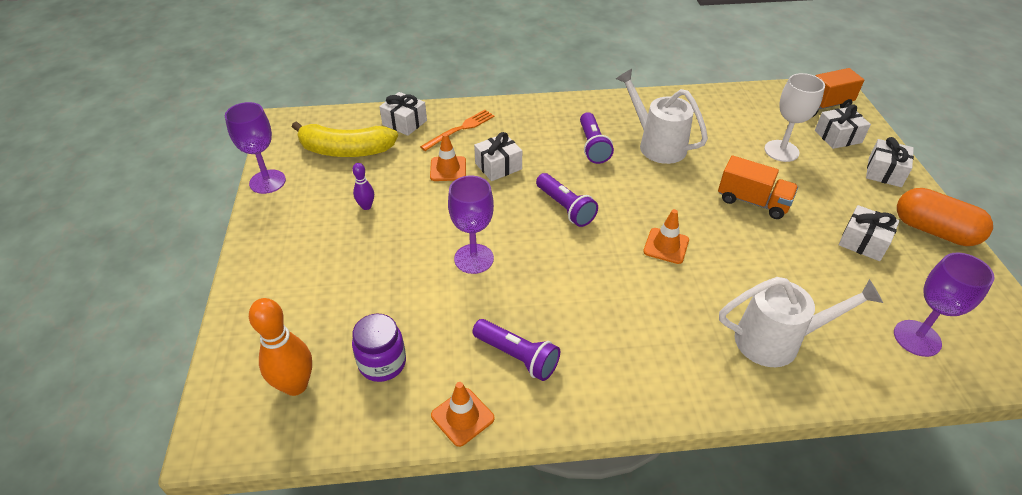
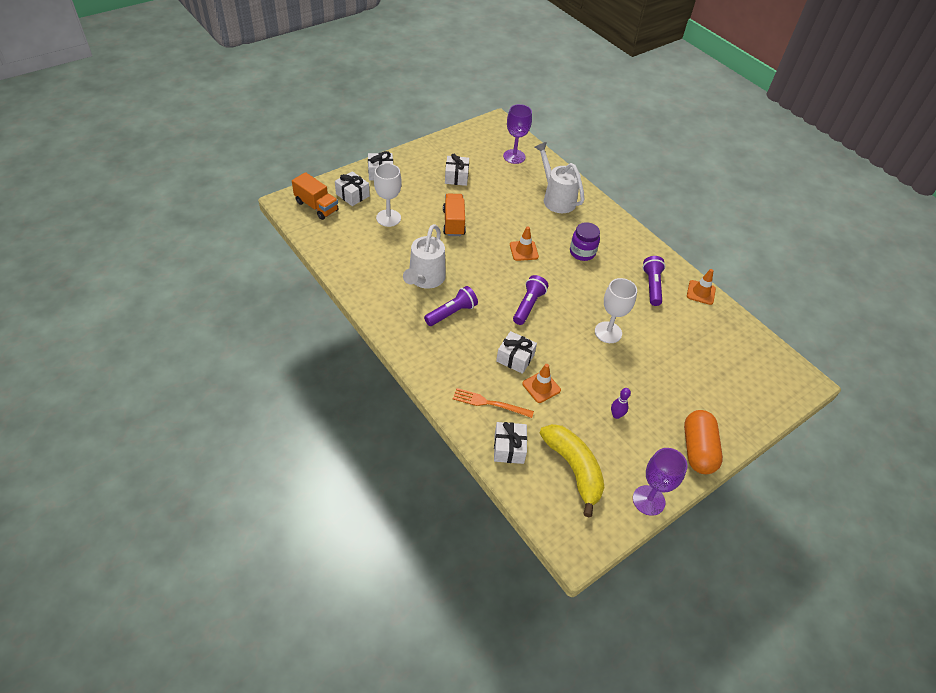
camera: 125 degrees left, 5 degrees up
(295, 385) = (753, 367): orange bowling pin -> none
(382, 363) = (707, 337): purple jar -> purple jar (582, 252)
(474, 259) = (608, 332): purple goblet -> white goblet
(934, 231) = (425, 153): orange capsule -> orange capsule (697, 449)

